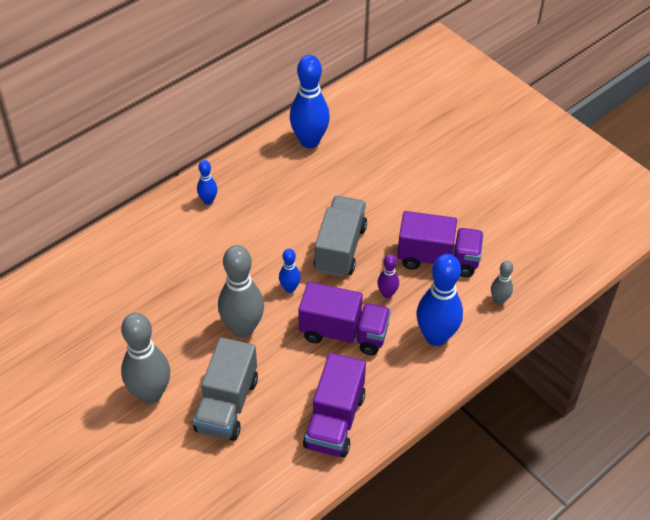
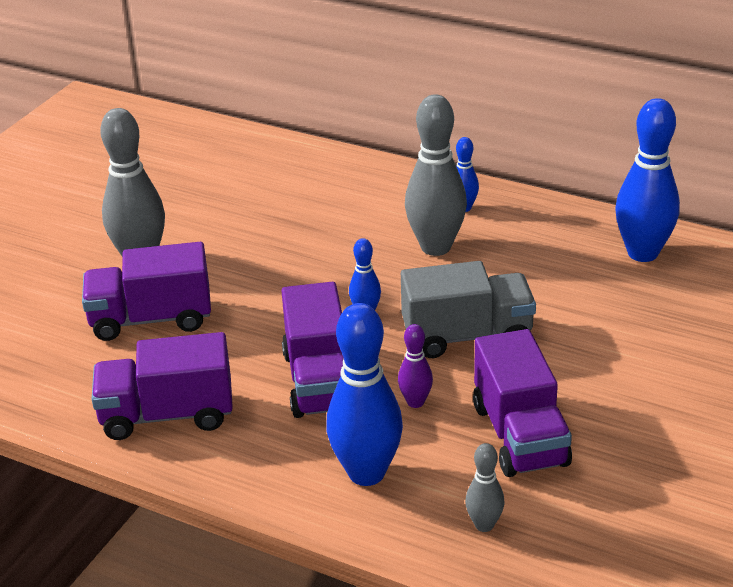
camera: 70 degrees right, 15 degrees down
(227, 405) = (151, 319): grey truck -> purple truck
(243, 328) = (275, 296): grey bowling pin -> grey bowling pin (436, 247)

